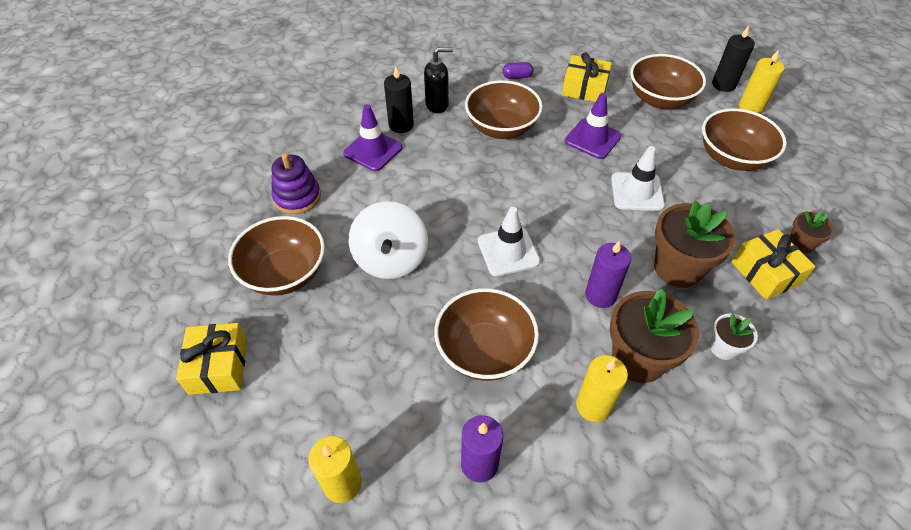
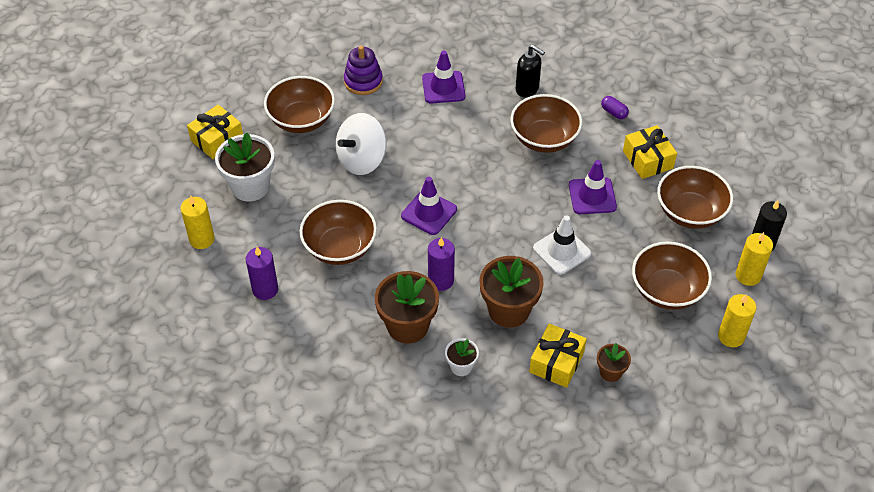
camera: 50 degrees right, 0 degrees up
(319, 378) = (250, 186): none -> white flower pot
(401, 125) = (484, 84): black candle -> none
(508, 251) = (429, 212): white traffic cone -> purple traffic cone
(593, 406) = (351, 321): yellow candle -> yellow candle (731, 336)

